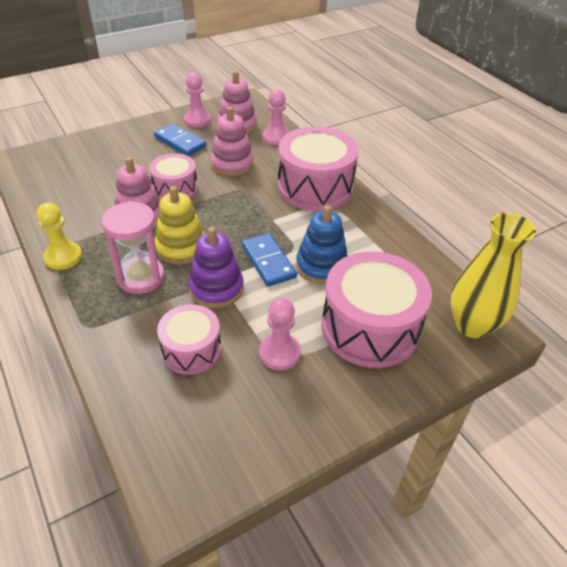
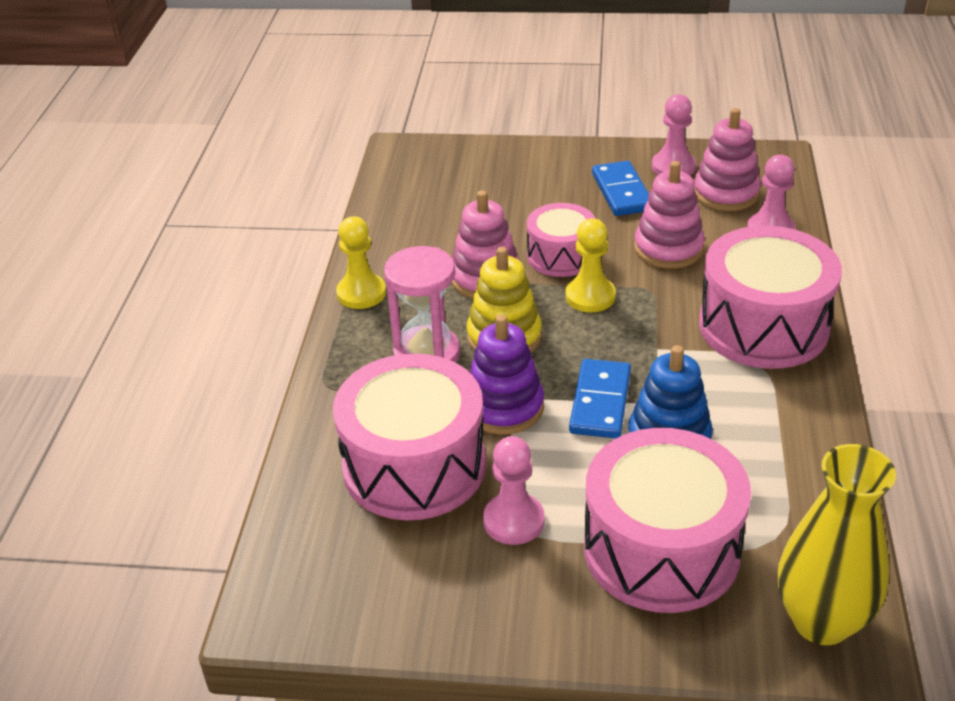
camera: 40 degrees right, 5 degrees down
(191, 350) = (414, 466): pink drum -> pink drum, size x1.73
(212, 205) = (590, 296): none -> yellow pawn

